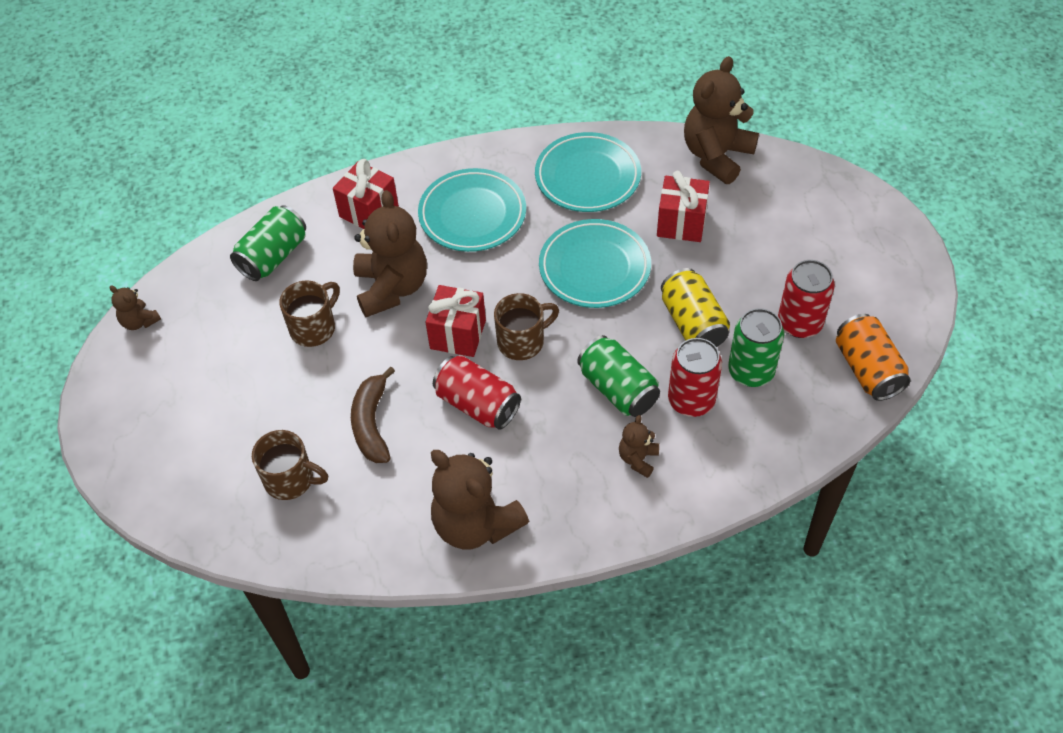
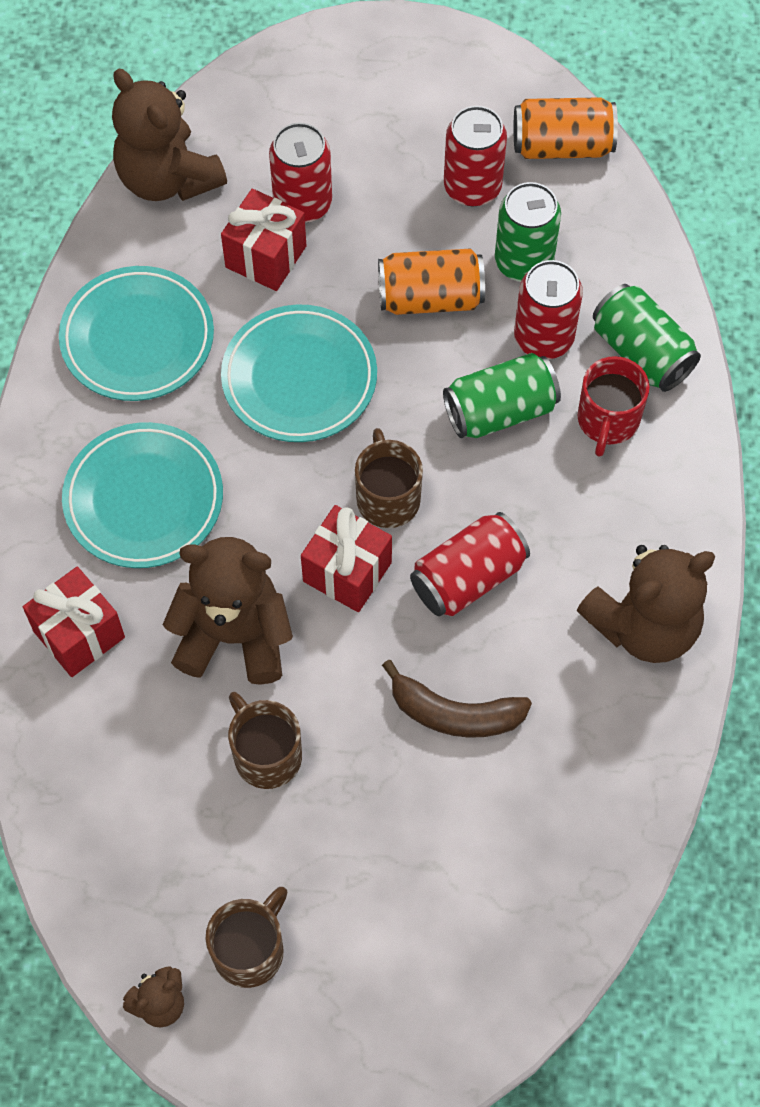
camera: 75 degrees left, 10 degrees up
(273, 256) = (110, 785): green can -> green can (641, 352)
(290, 480) = (510, 835): brown mug -> brown mug (250, 950)
(638, 459) = (607, 421): brown teddy bear -> red mug
(693, 323) = (430, 297): yellow can -> orange can
(734, 231) = (303, 203): none -> red can

